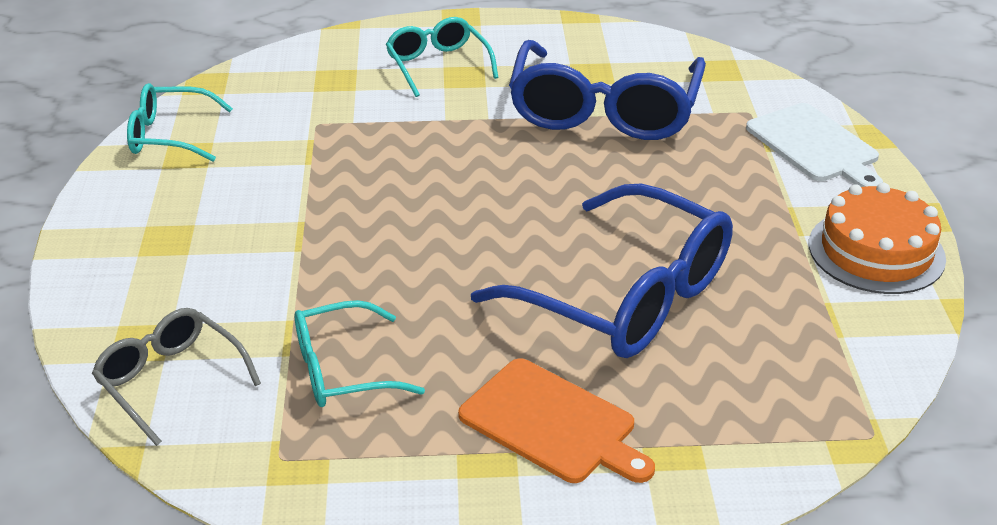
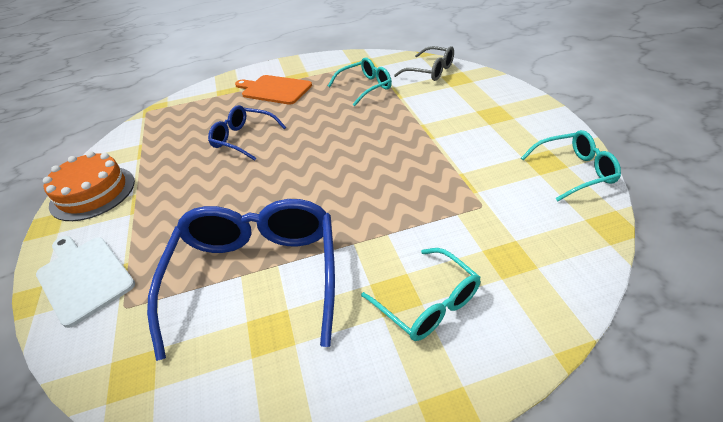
camera: 170 degrees right, 5 degrees up
(626, 297) = (243, 139): blue glasses -> blue glasses, size x0.55

